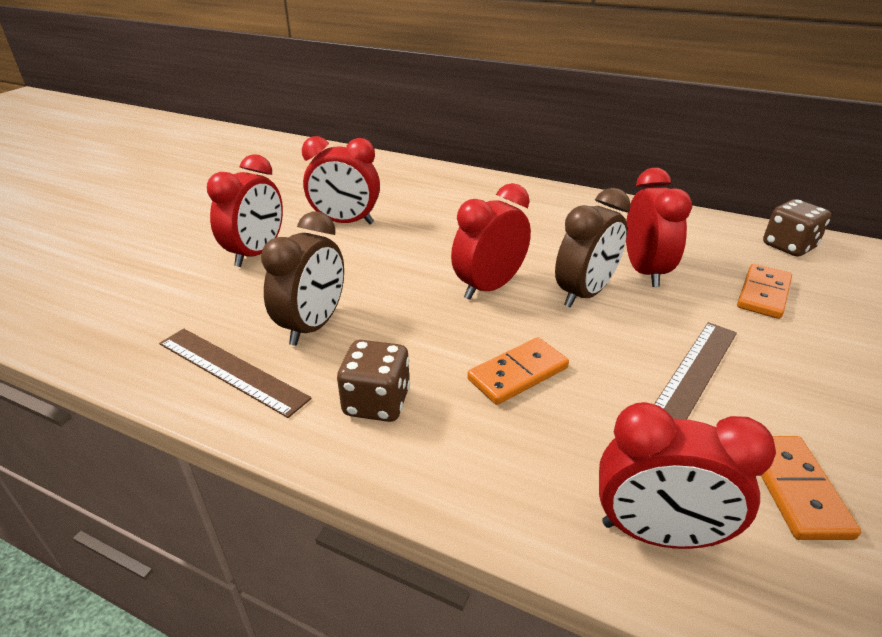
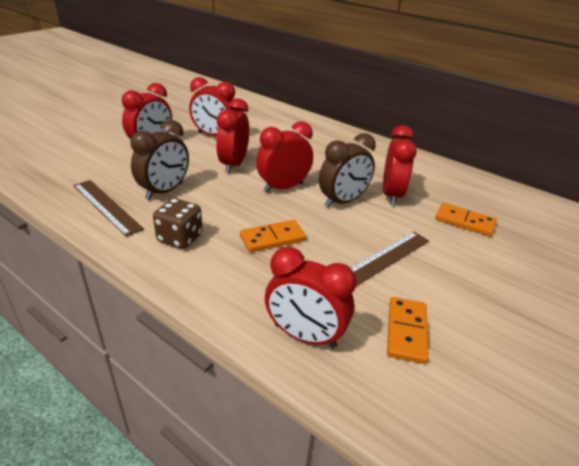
camera: 10 degrees right, 0 degrees up
(397, 263) = (233, 164): none -> red clock
(763, 294) = (464, 221): orange domino -> orange domino turned 75 degrees clockwise
(788, 246) = (504, 196): brown dice -> none

